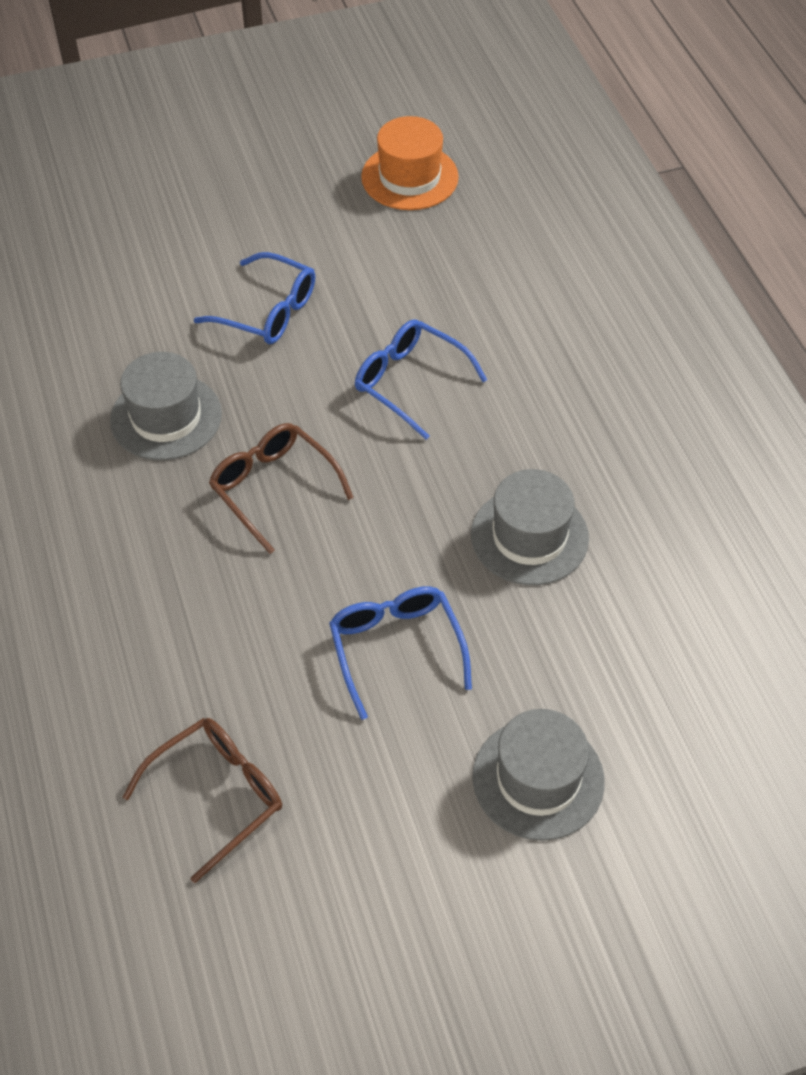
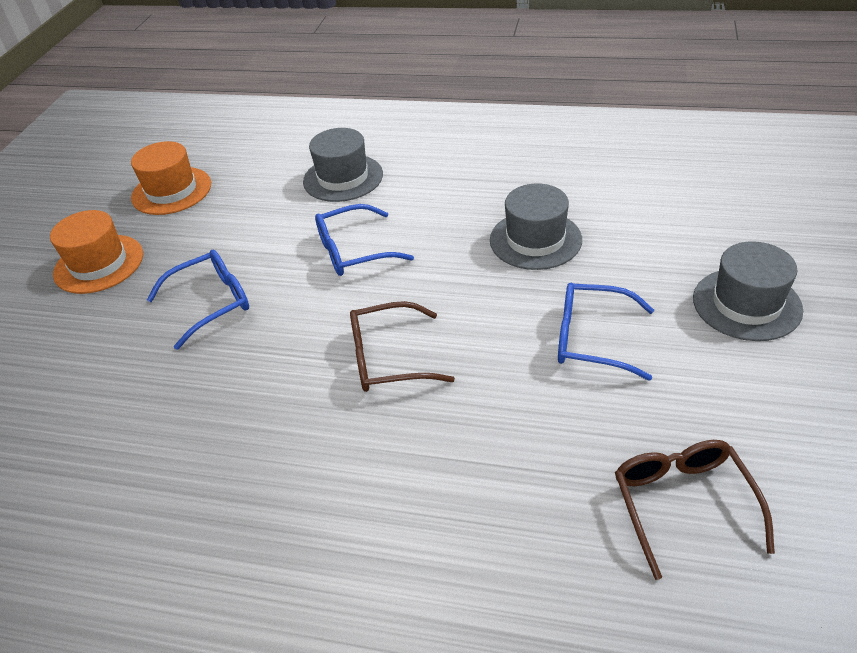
camera: 55 degrees left, 10 degrees down
(166, 417) = (256, 403): grey hat -> grey hat (343, 178)
(269, 193) = (99, 264): none -> orange hat

